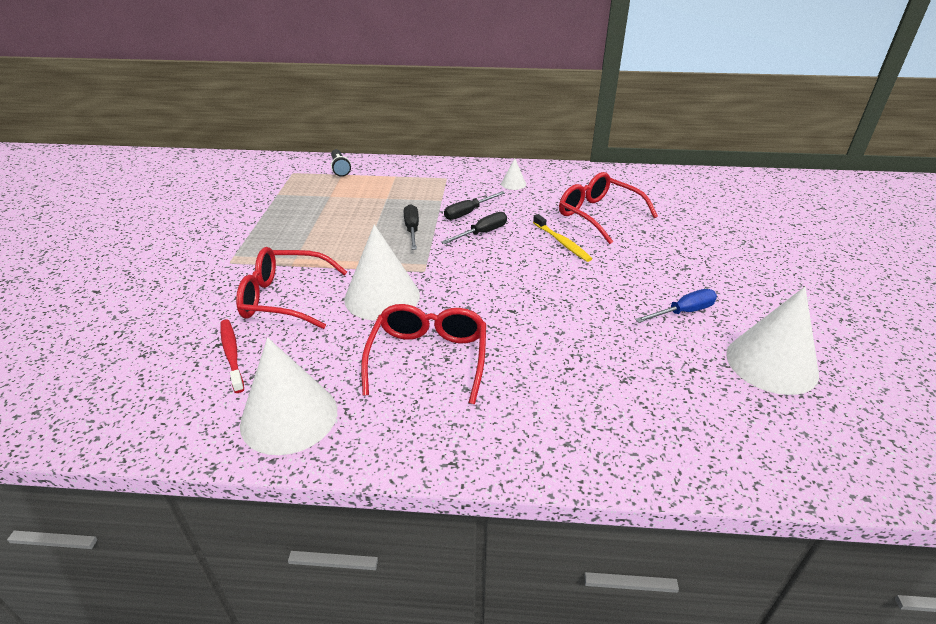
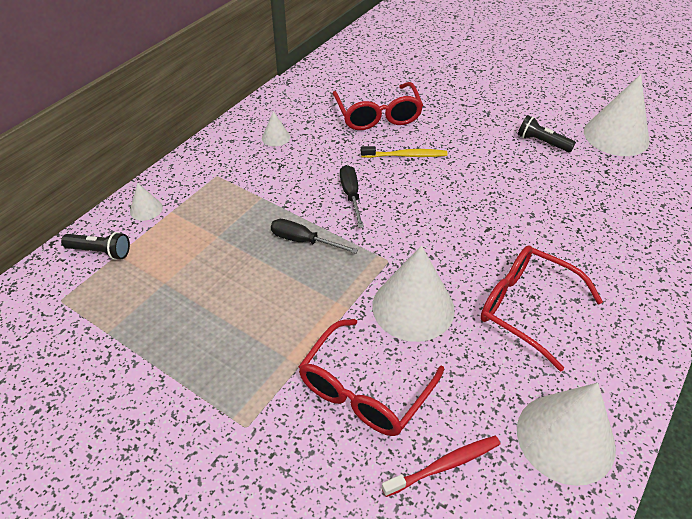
camera: 60 degrees left, 10 degrees up
(232, 354) = (444, 465): red toothbrush -> red toothbrush turned 150 degrees clockwise
(389, 168) = (146, 209): none -> white cone
(468, 213) = (305, 189): black screwdriver -> none
(598, 215) = (378, 116): red glasses -> red glasses turned 90 degrees counterclockwise
(683, 312) = (542, 142): blue screwdriver -> black flashlight

